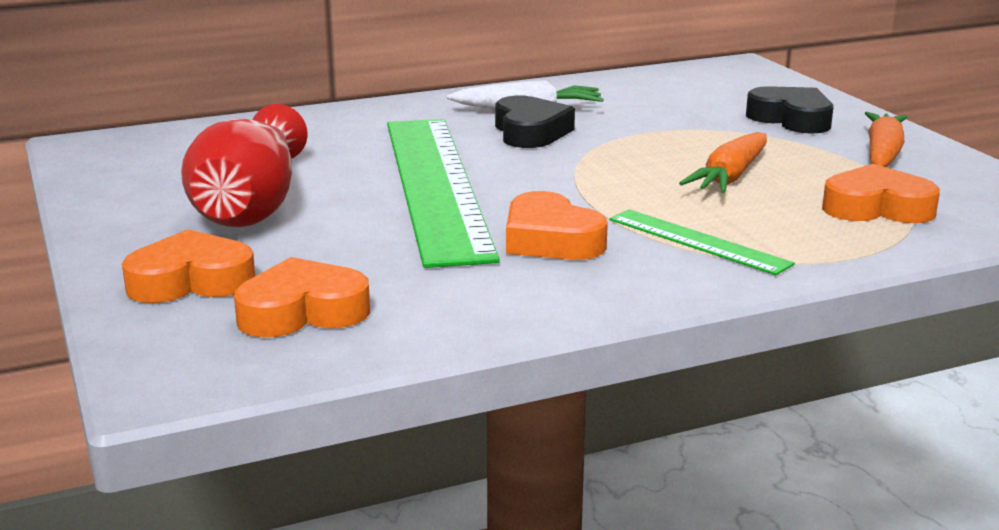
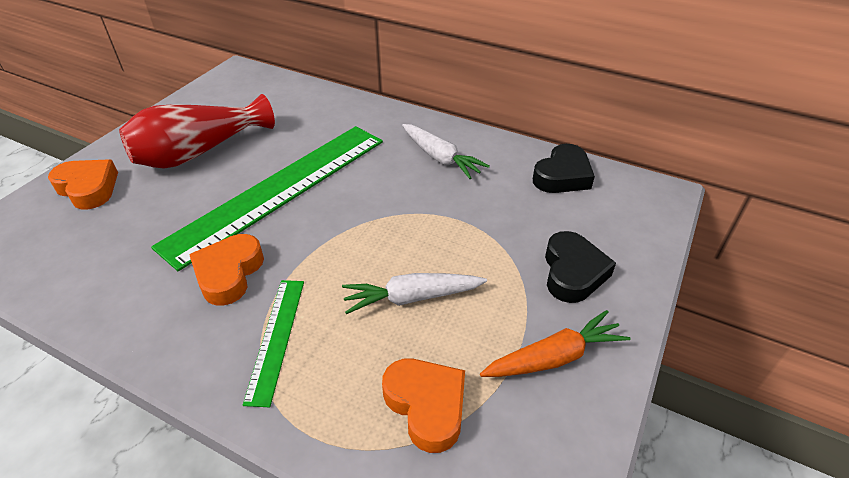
camera: 50 degrees right, 20 degrees up
(302, 312) = (69, 240): orange heart -> none
(530, 132) = (403, 177): black heart -> black heart (562, 176)
(730, 177) = (412, 298): orange carrot -> white carrot

